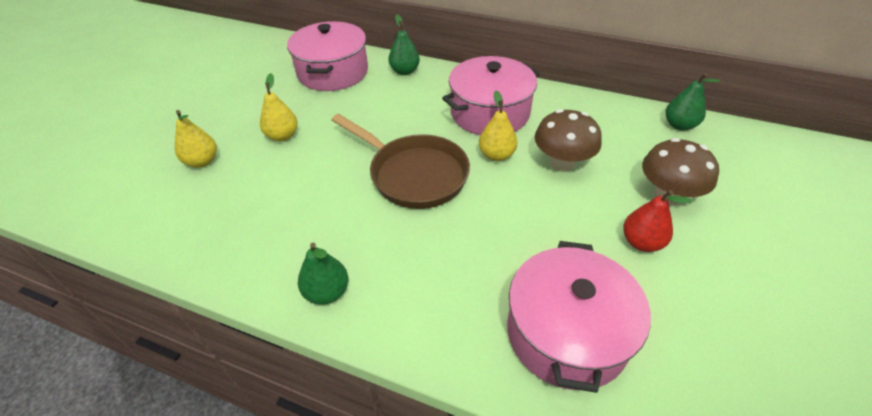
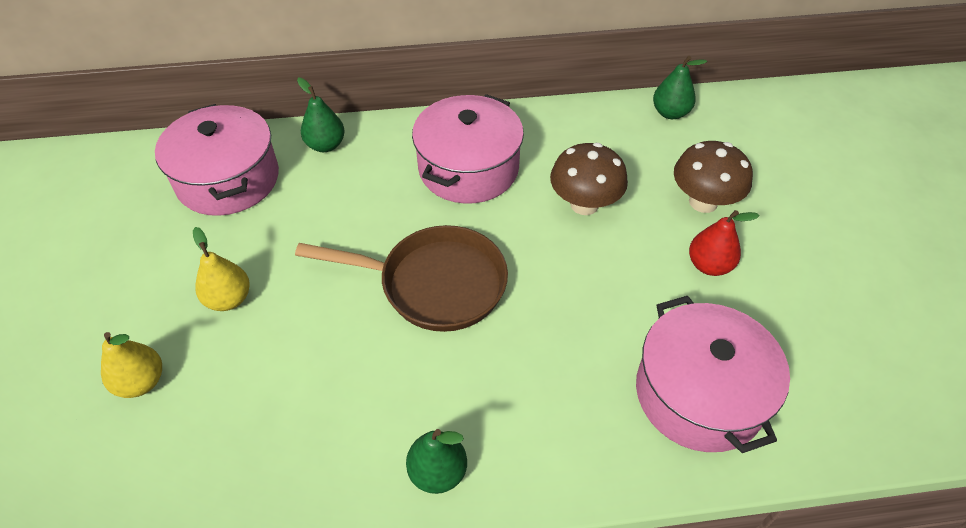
camera: 30 degrees left, 5 degrees up
(496, 155) = (511, 221): yellow pear -> none

